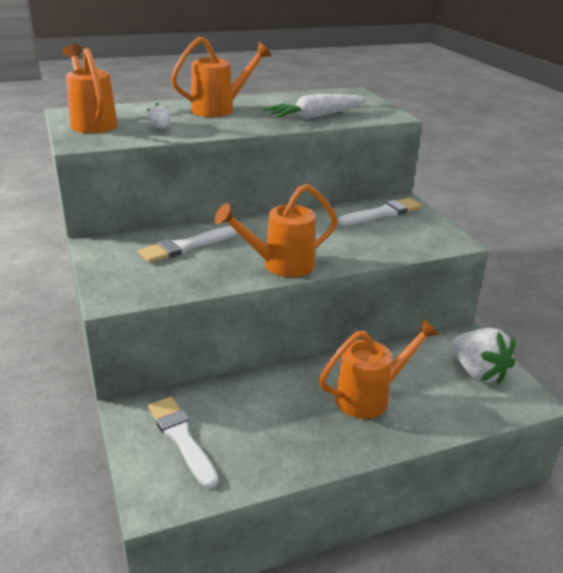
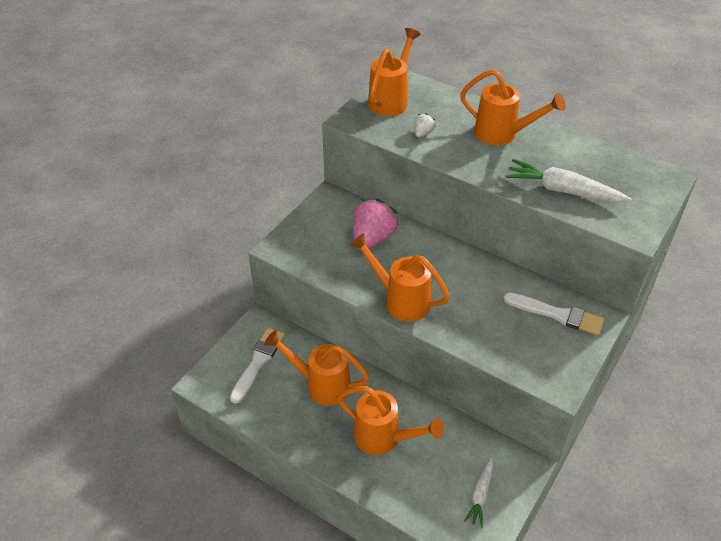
camera: 55 degrees right, 15 degrees up
(186, 246) = (372, 239): white brush -> pink strawberry
(264, 406) = (321, 385): none -> orange watering can
(477, 372) = (480, 495): white strawberry -> white carrot

